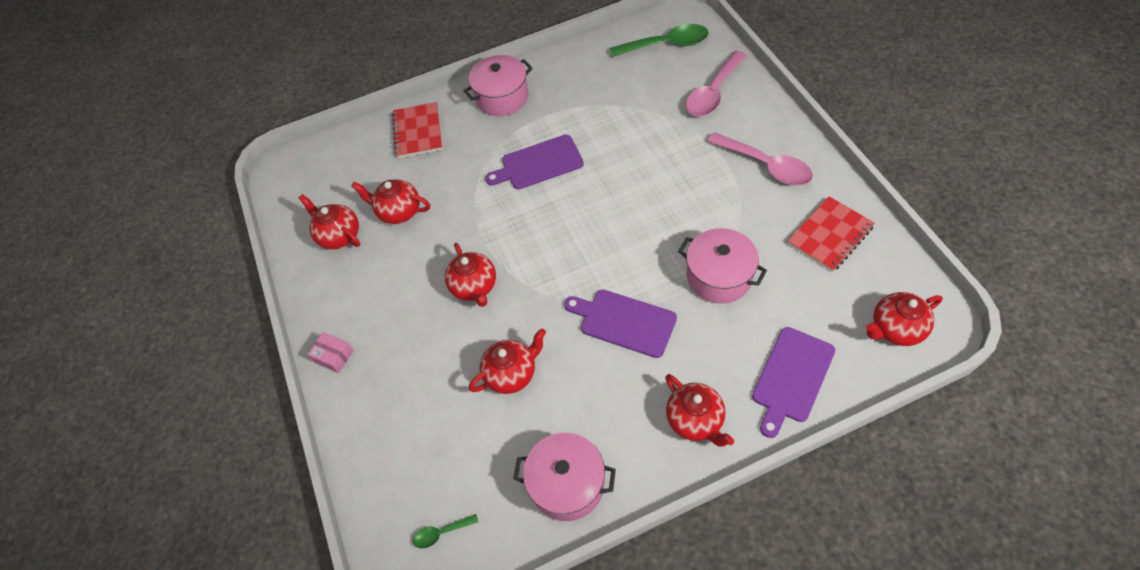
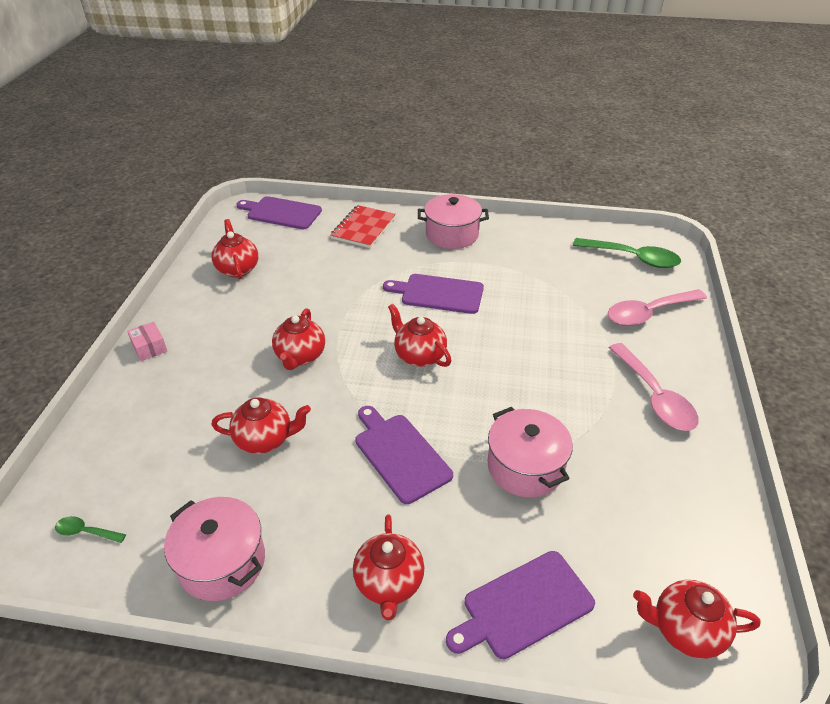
camera: 25 degrees right, 15 degrees down
(325, 155) = (281, 213): none -> purple cutting board
(399, 212) = (296, 274): red teapot -> red teapot (419, 356)
(830, 235) = (676, 493): red notebook -> none

